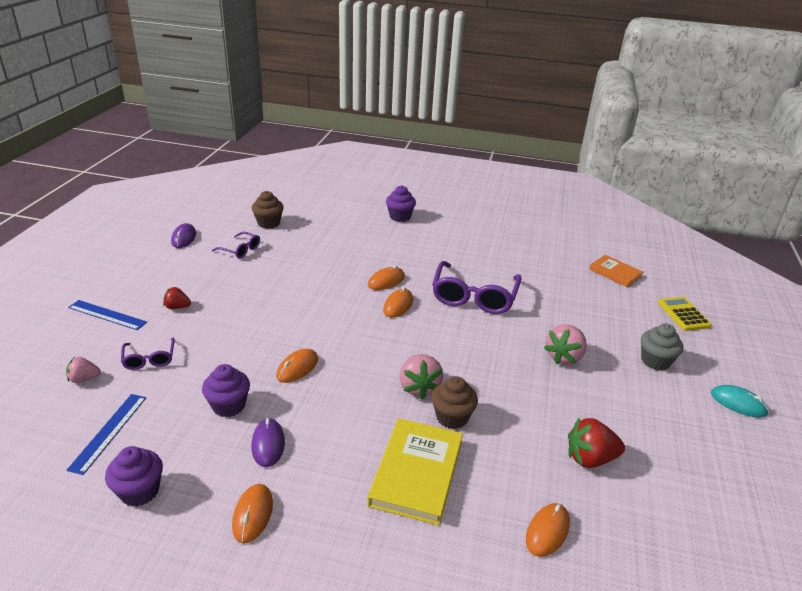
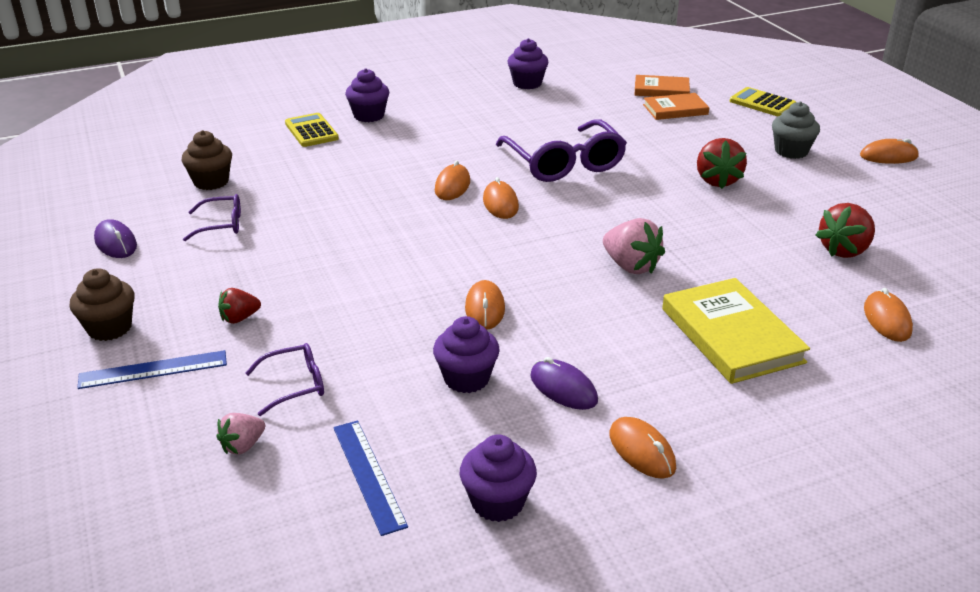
camera: 35 degrees left, 0 degrees up
(149, 359) = (295, 385): purple glasses -> purple glasses turned 60 degrees counterclockwise
(356, 214) = (311, 131): none -> yellow calculator
(452, 417) = (696, 276): brown cupcake -> brown cupcake (109, 328)
(525, 232) = (527, 83): none -> purple cupcake
(564, 357) = (717, 180): pink strawberry -> red strawberry
(605, 291) = (675, 109): none -> orange book
(738, 403) = (888, 156): turquoise mouse -> orange mouse

